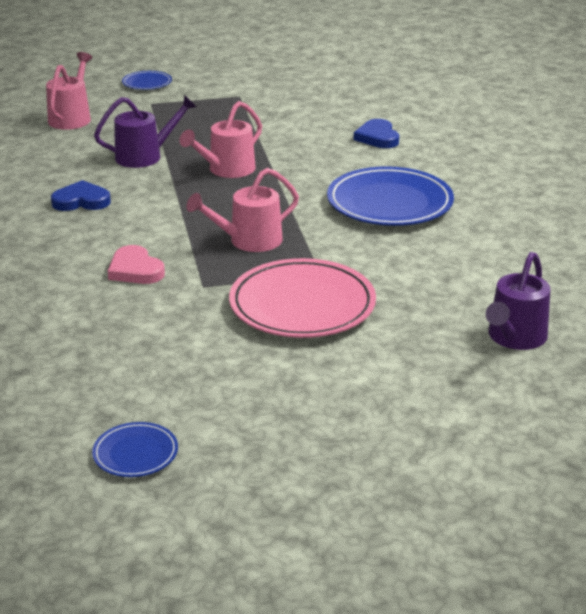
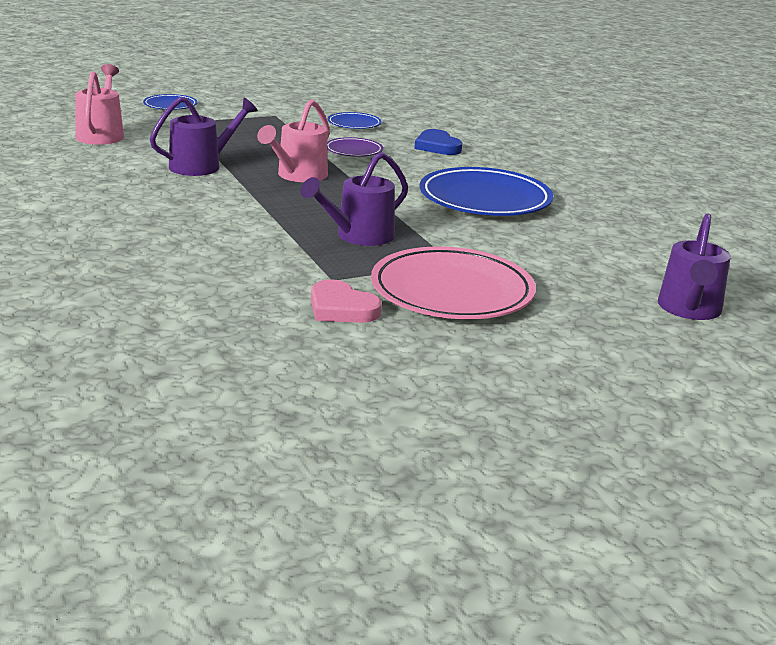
camera: 15 degrees left, 5 degrees down
(81, 201) = (150, 206): blue heart -> none
(135, 270) = (246, 267): pink heart -> pink heart (341, 308)
(135, 453) = (348, 451): blue plate -> blue plate (354, 124)
(248, 241) = (358, 236): pink watering can -> purple watering can
(293, 141) = (353, 150): none -> purple plate

